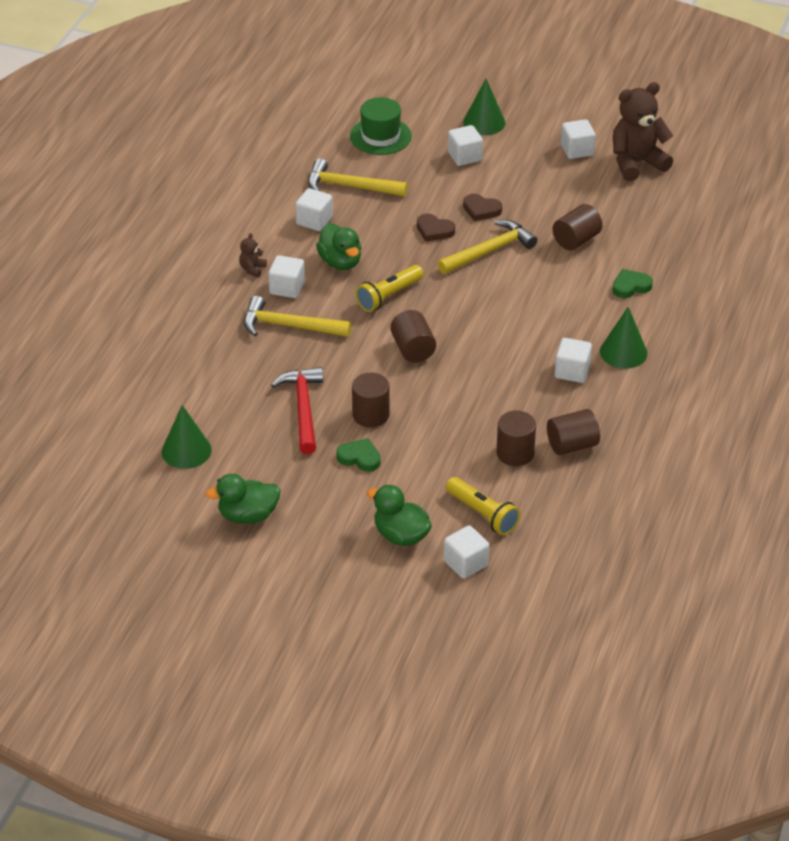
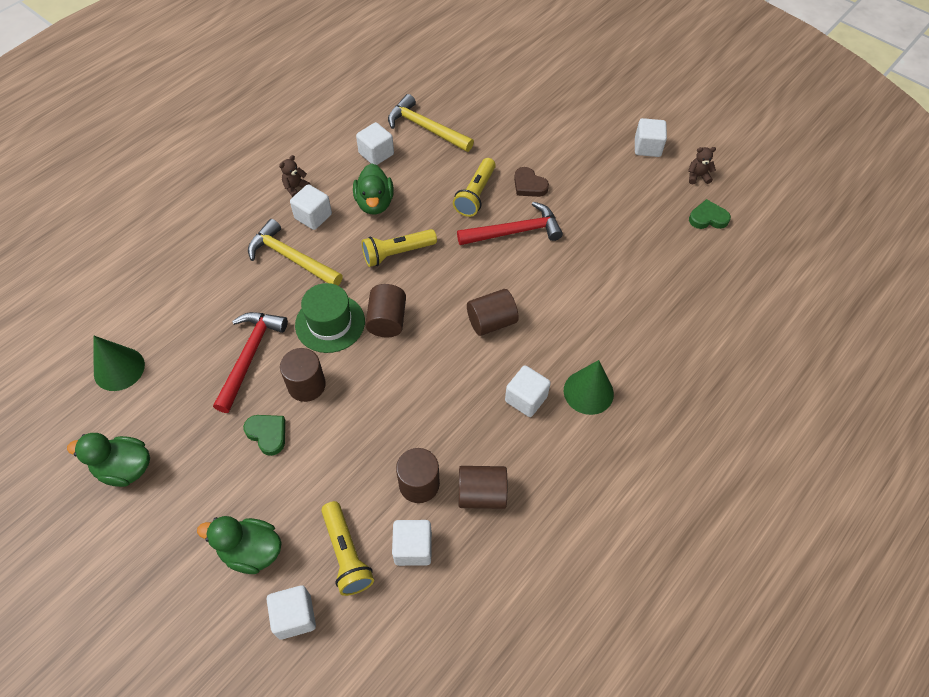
camera: 20 degrees right, 15 degrees up
(380, 136) = (479, 86): green hat -> green hat (330, 323)
(401, 535) = (251, 551): green duck -> green duck turned 45 degrees counterclockwise
(434, 230) = (475, 194): brown heart -> yellow flashlight
(464, 156) = (542, 126): white cube -> white cube (413, 548)
(484, 122) = (576, 96): green cone -> none
(489, 251) = (515, 232): yellow hammer -> red hammer
(576, 240) = (602, 244): brown cylinder -> brown cylinder (491, 322)
(631, 286) = (631, 314): green heart -> green heart (708, 218)
(636, 163) = (697, 176): brown teddy bear -> brown teddy bear, size x0.43

